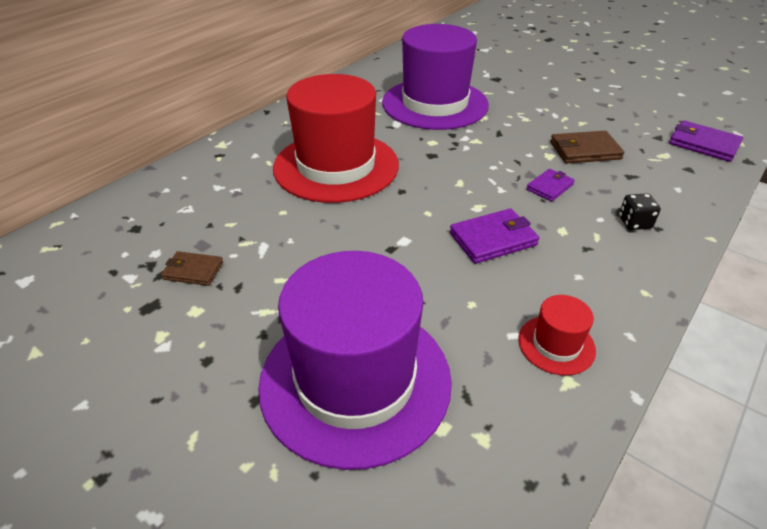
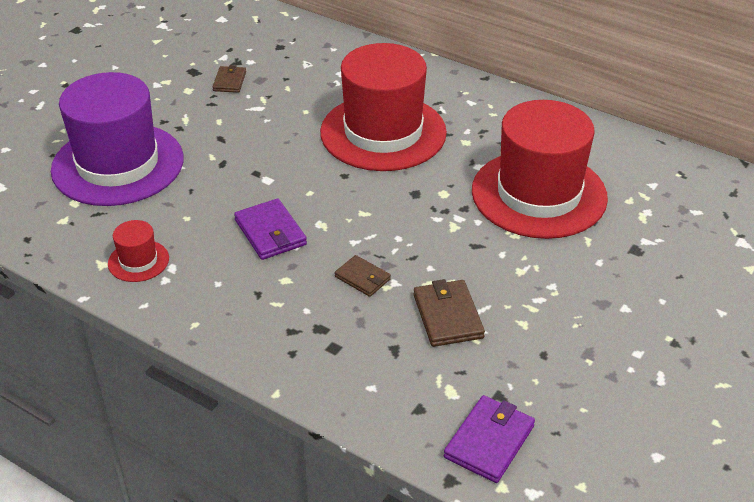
camera: 85 degrees right, 0 degrees up
(435, 104) = (539, 194): purple hat -> red hat
(549, 187) = (362, 278): purple wallet -> brown wallet
(634, 223) = (300, 335): black dice -> none

